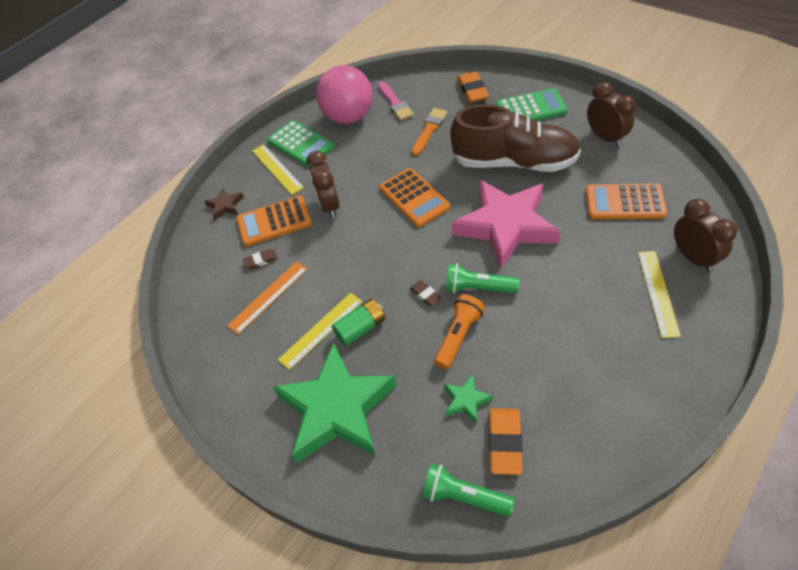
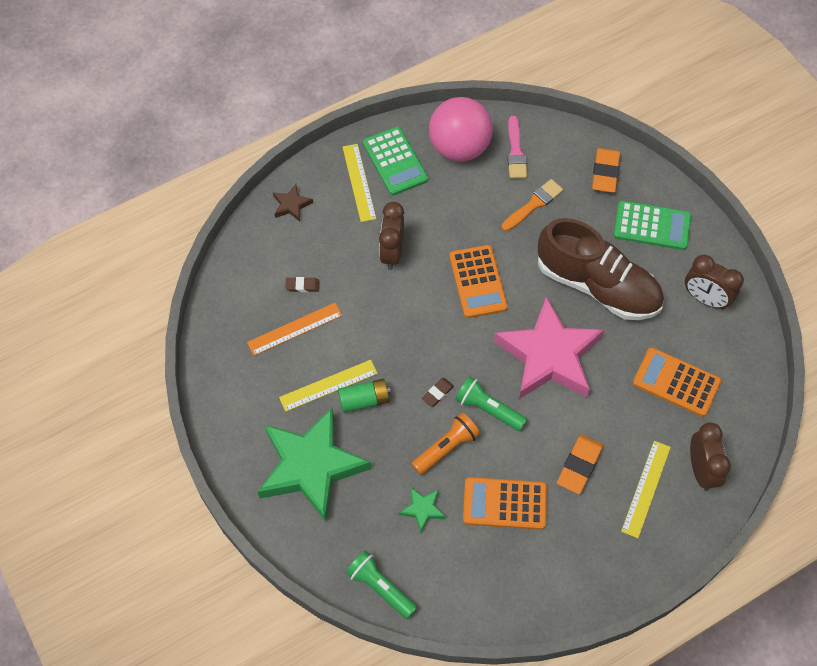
camera: 15 degrees right, 10 degrees up
(274, 221) = (331, 246): orange calculator -> orange calculator (504, 503)
(425, 294) = (437, 393): brown eraser -> brown eraser turned 60 degrees clockwise
(505, 442) = (435, 559): orange eraser -> orange eraser (579, 465)
(605, 137) = (705, 299): brown clock -> brown clock turned 135 degrees clockwise

